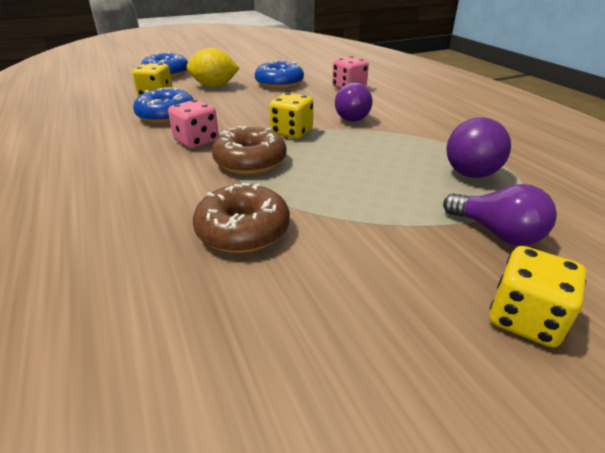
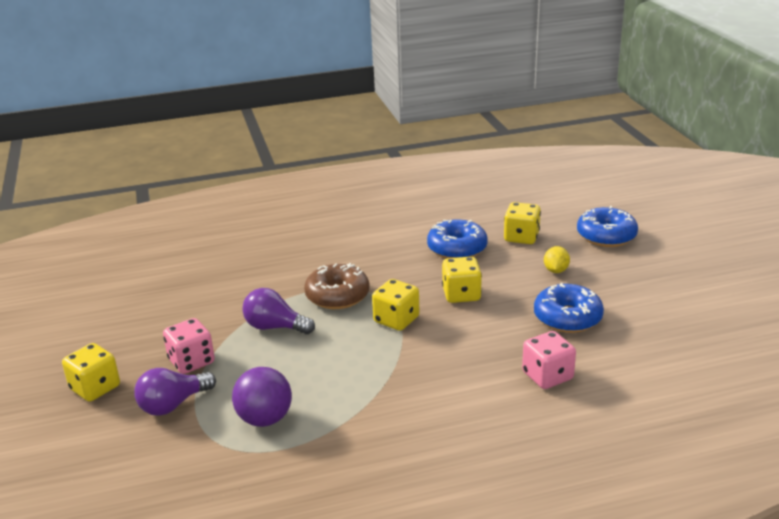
camera: 100 degrees right, 5 degrees down
(196, 141) = (389, 268): pink dice -> pink dice (191, 361)
(214, 86) = (556, 270): yellow lemon -> yellow lemon, size x0.56
(243, 230) = (236, 293): brown donut -> none
(248, 112) = (461, 294): none -> yellow dice
(352, 117) = (433, 365): purple light bulb -> purple light bulb (275, 327)

